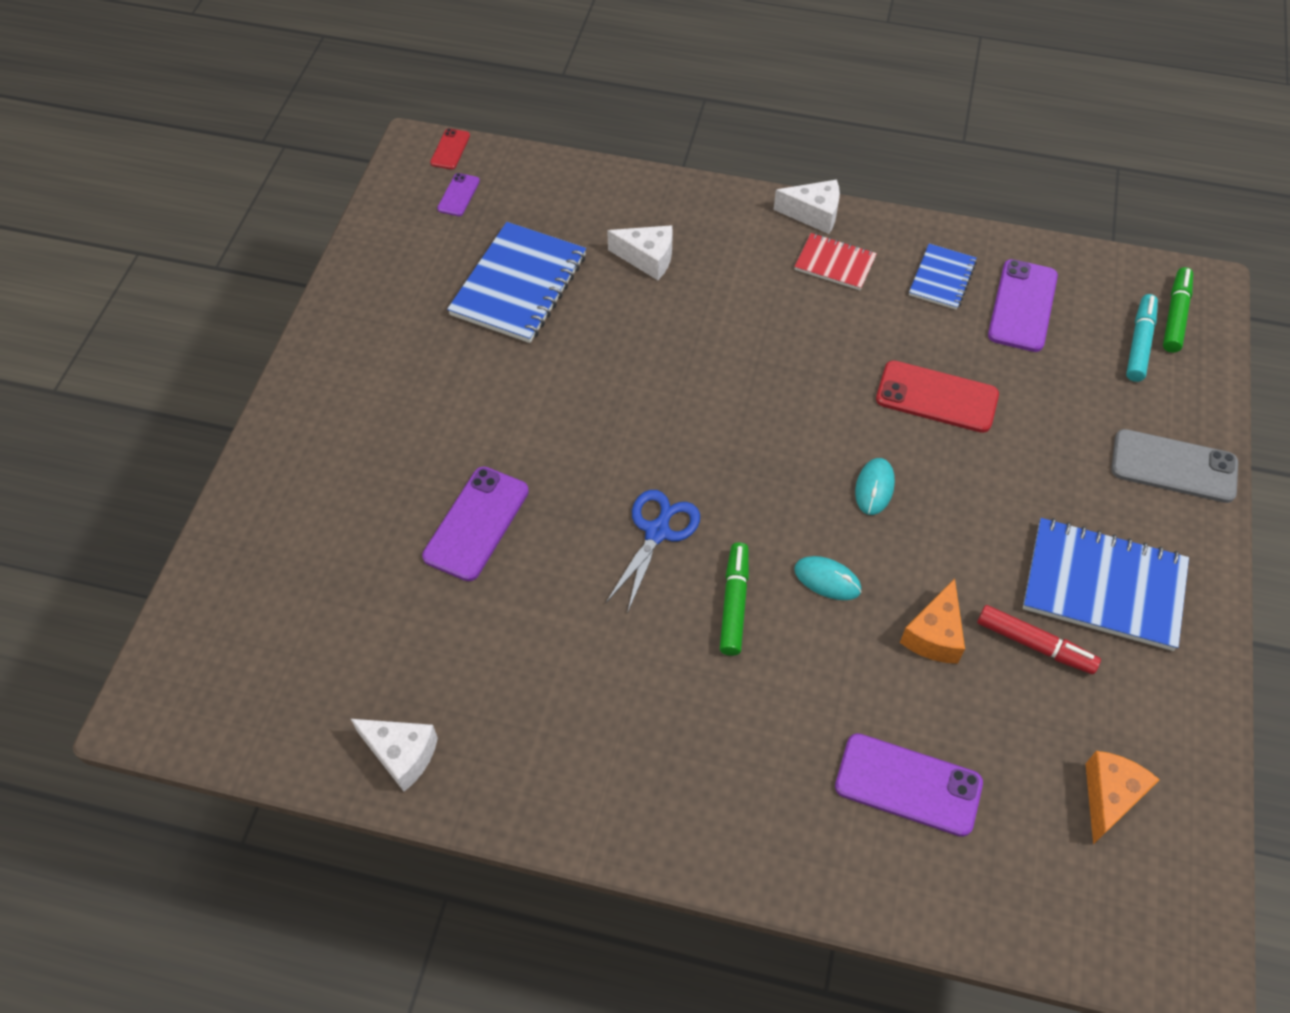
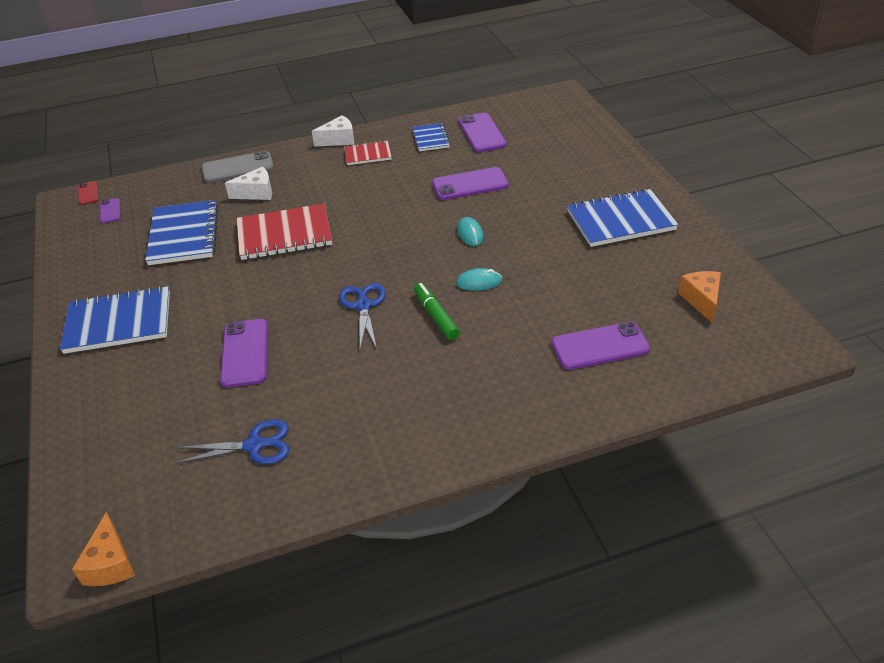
camera: 30 degrees left, 15 degrees down
(369, 390) = (118, 322): none -> blue notebook
(401, 754) = (286, 489): white cheese -> none
(406, 670) = (255, 445): none -> blue scissors
(637, 353) = (284, 234): none -> red notebook
(934, 635) = (556, 278): orange cheese -> orange cheese (110, 564)
(936, 397) = (470, 184): red phone -> purple phone
(1034, 644) = (609, 258): red marker -> none
(1139, 343) = (551, 125): turquoise marker -> none
(1173, 466) = (610, 162): grey phone -> grey phone (238, 168)
(1175, 315) = (558, 108): green marker -> none

